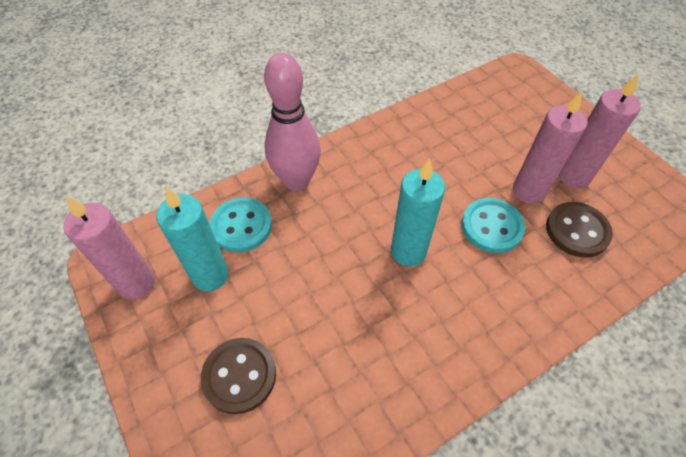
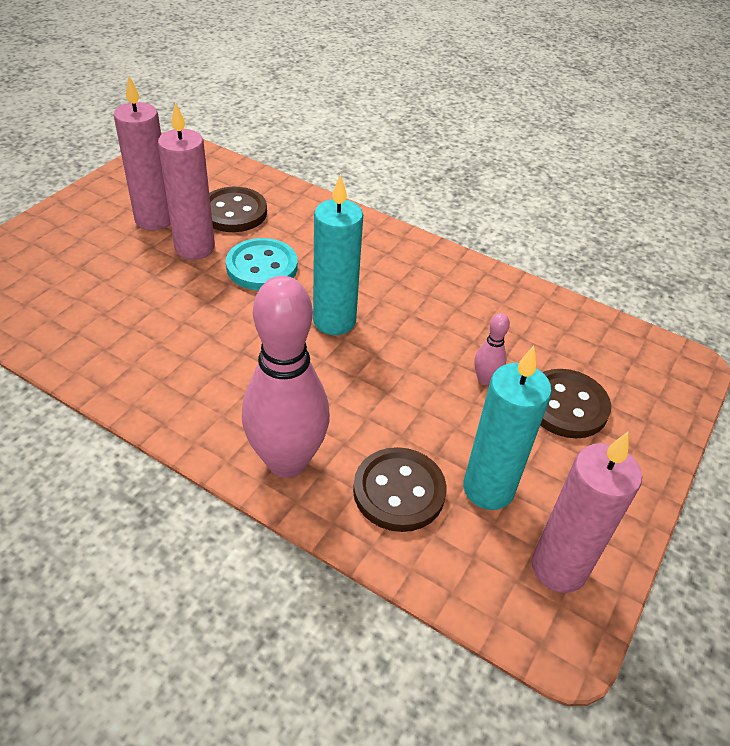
camera: 120 degrees left, 10 degrees down
(241, 226) = (399, 491): turquoise button -> brown button
(297, 328) = (485, 380): none -> pink bowling pin

